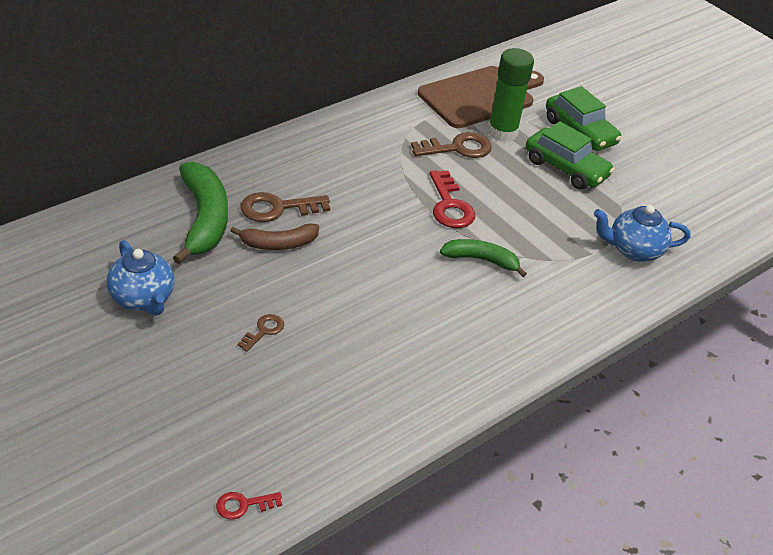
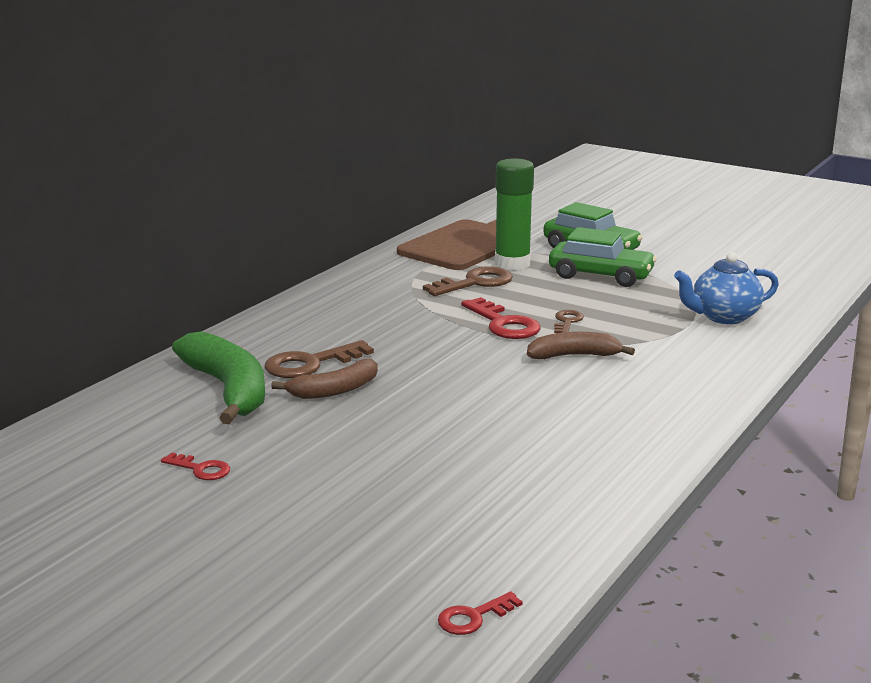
camera: 15 degrees left, 20 degrees down
(143, 299) = (201, 469): blue teapot -> red key
(264, 331) = (374, 462): brown key -> brown key (567, 321)
(481, 260) = (574, 356): green banana -> brown banana

